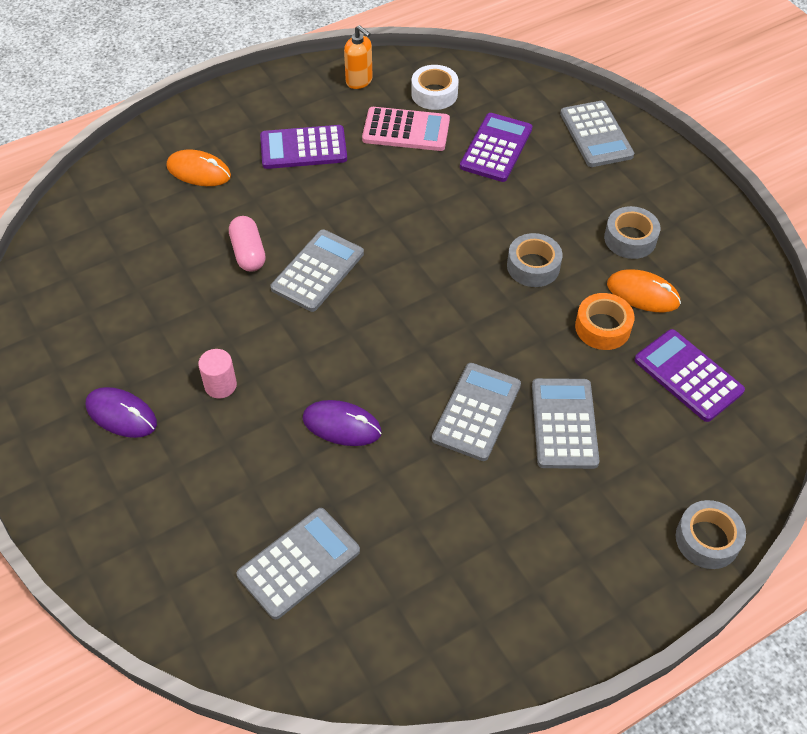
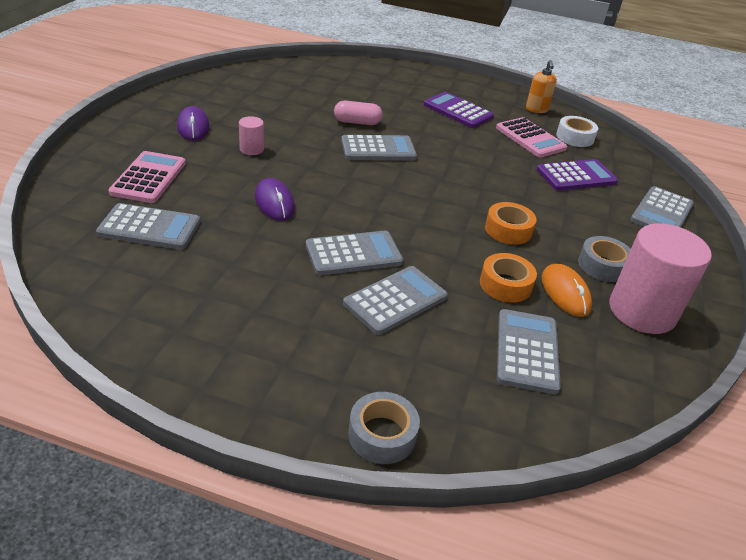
camera: 45 degrees right, 15 degrees down
(199, 171) = (389, 87): orange mouse -> none
(199, 516) = (149, 178): none -> pink calculator
(248, 253) = (357, 122): pink capsule -> pink capsule turned 60 degrees clockwise
(533, 266) = (508, 230): grey tape -> orange tape
(688, 375) = (527, 351): purple calculator -> grey calculator
(700, 261) = (642, 311): none -> pink cylinder

